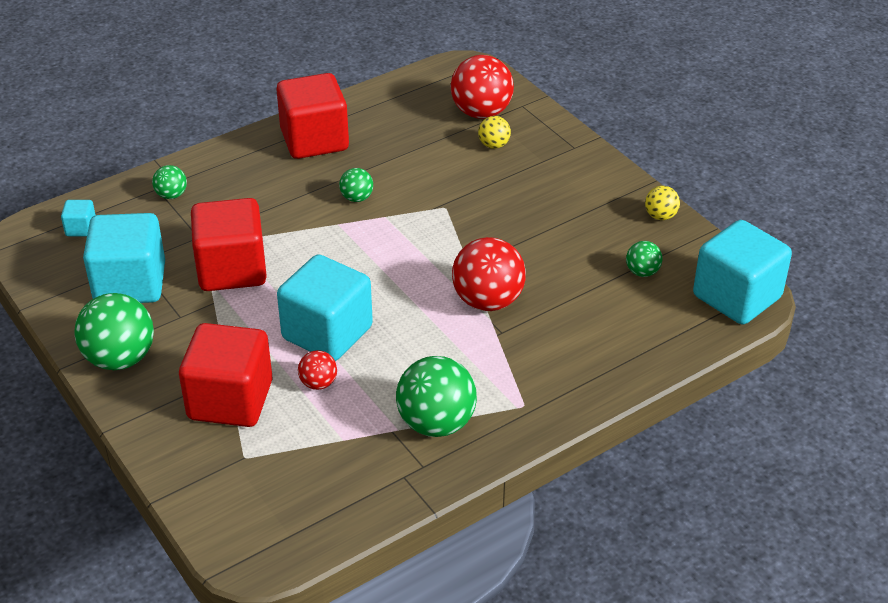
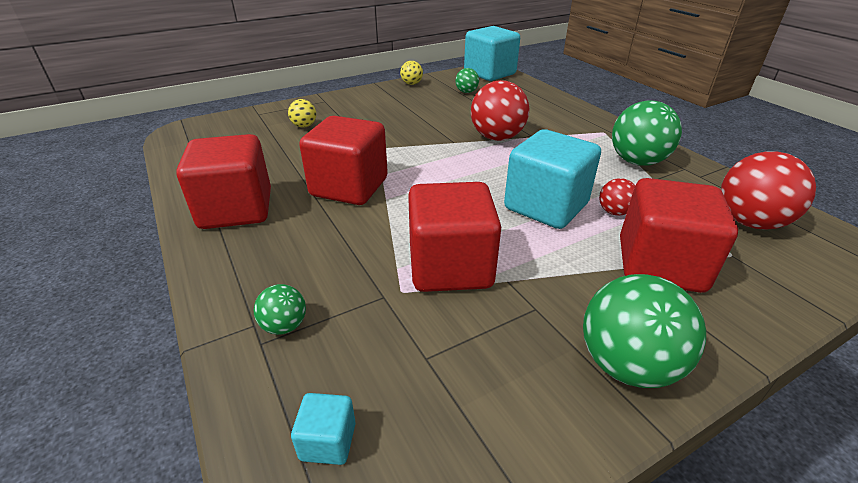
camera: 85 degrees left, 5 degrees down
(130, 284) = (474, 362): turquoise cube -> none
(357, 198) = (349, 187): green ball -> red cube
(481, 112) = (255, 128): red ball -> red ball (749, 222)

